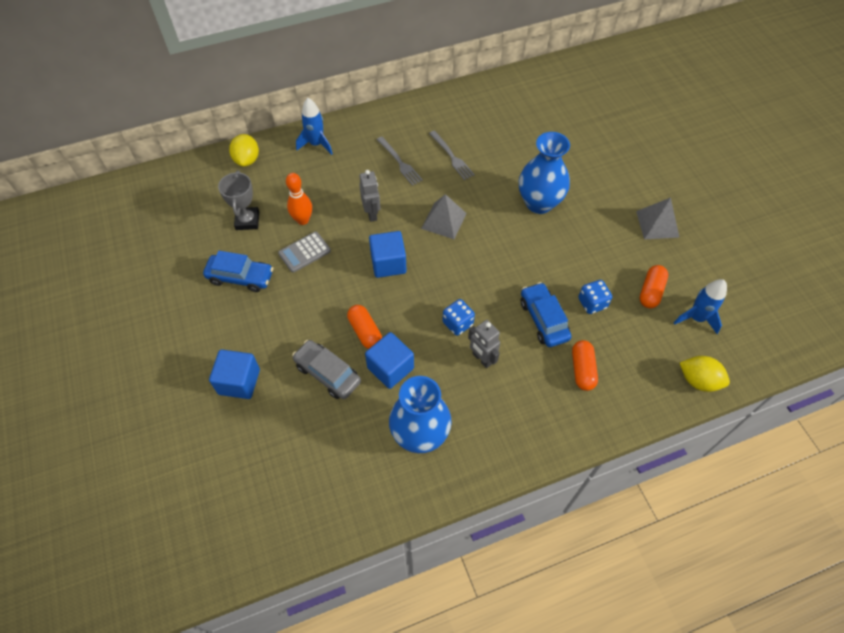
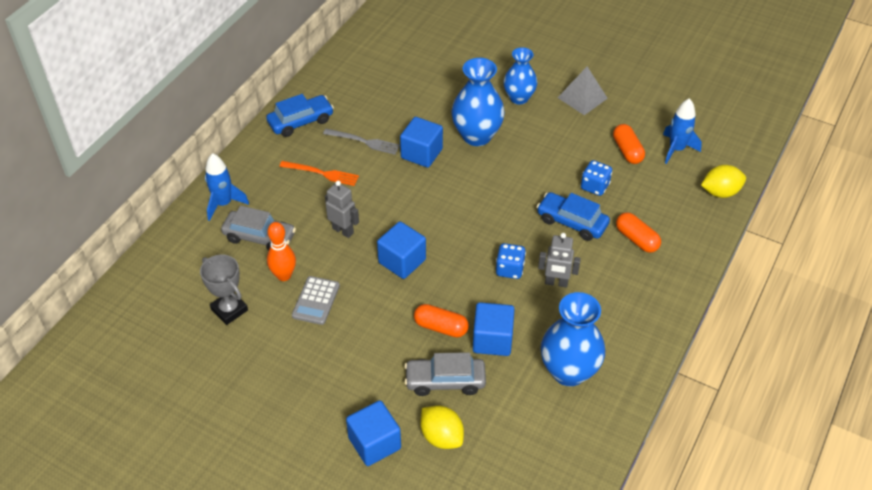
camera: 40 degrees left, 10 degrees down
(240, 277) = (278, 360): blue car -> blue car (301, 121)
(247, 160) = (167, 258): yellow lemon -> yellow lemon (441, 437)
(315, 182) = (259, 237): none -> grey car
(400, 162) = (322, 173): grey fork -> orange fork
(443, 221) = (413, 197): grey pyramid -> none
(484, 191) = (421, 153): none -> blue cube
(603, 193) = (519, 98): none -> blue vase

